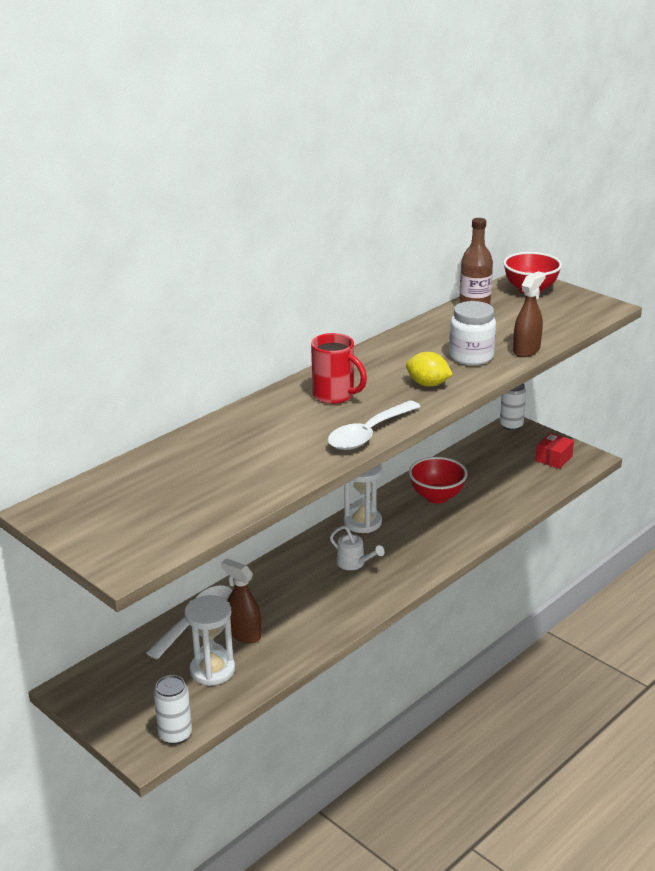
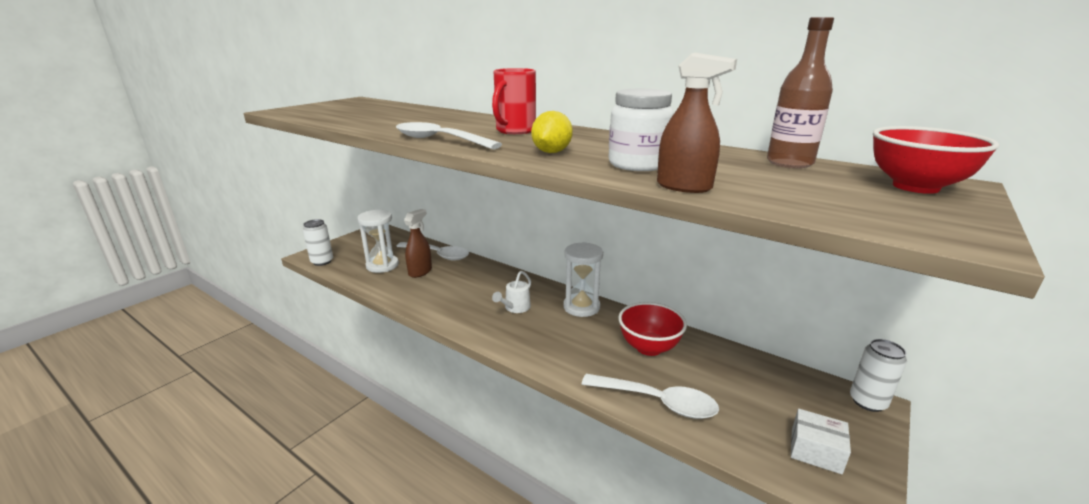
camera: 80 degrees right, 5 degrees down
(505, 506) = (657, 402): none -> white spoon
(554, 458) = (815, 451): red box -> white box

